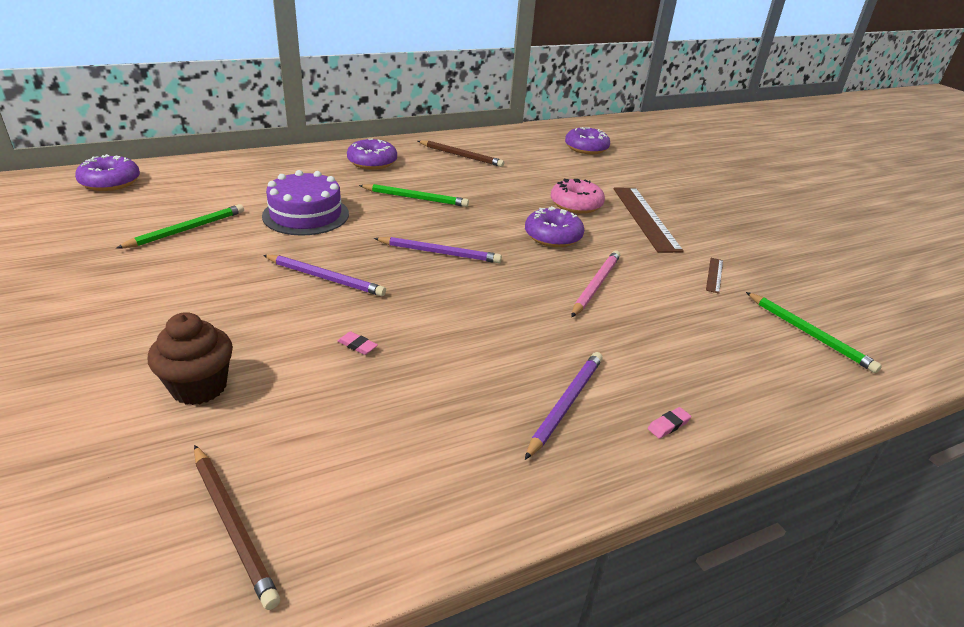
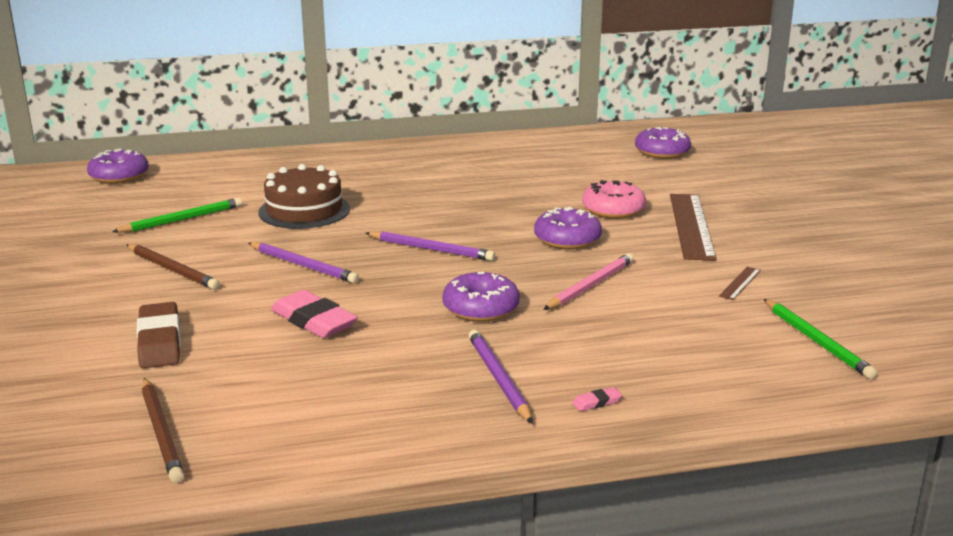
camera: 15 degrees right, 10 degrees down
(199, 387) = (159, 341): brown cupcake -> brown eraser
(306, 215) = (304, 210): purple cake -> brown cake
(357, 345) = (313, 321): pink eraser -> pink eraser, size x2.38
(372, 162) = (395, 163): purple donut -> purple donut (481, 308)
(415, 198) = (428, 198): green pencil -> none
(461, 156) = (501, 158): brown pencil -> brown pencil (172, 269)
(565, 404) = (498, 379): purple pencil -> purple pencil turned 60 degrees counterclockwise

